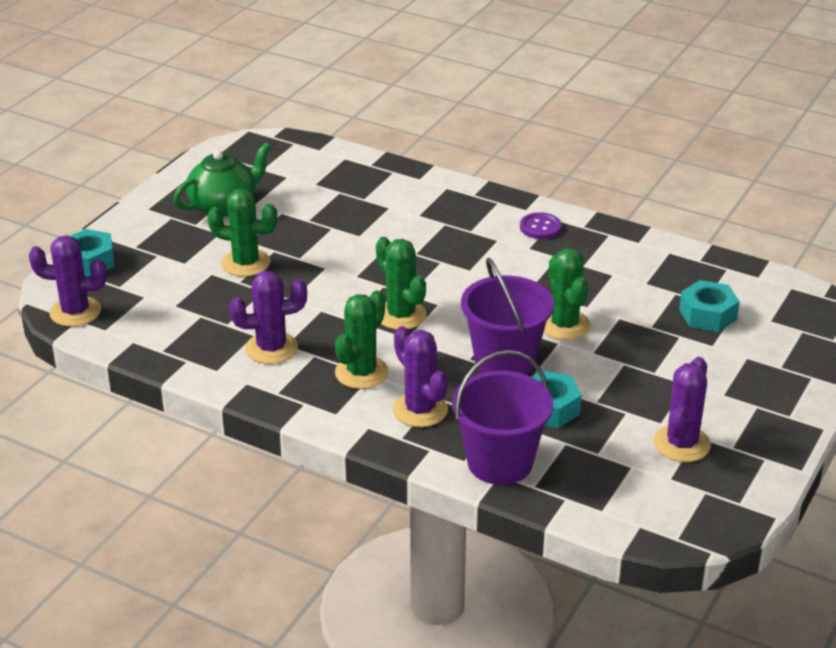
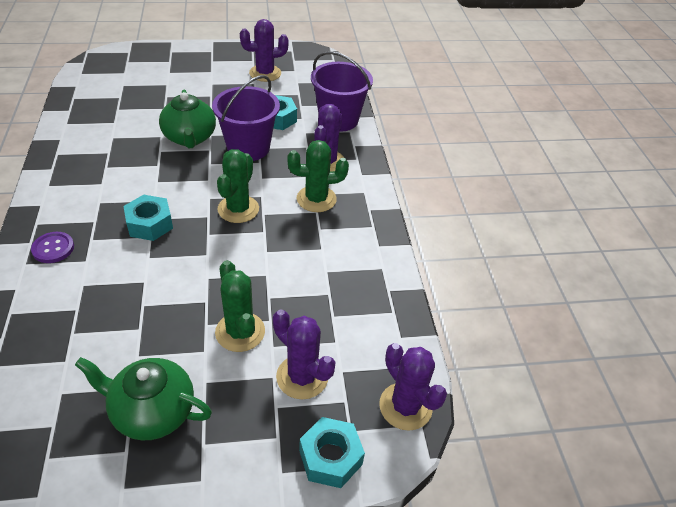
camera: 130 degrees left, 10 degrees up
(271, 348) = (333, 253): purple cactus -> purple cactus (302, 377)
(540, 227) = (66, 188): purple button -> purple button (53, 248)
(564, 325) = (190, 138): green cactus -> green teapot
(708, 315) = (134, 92): turquoise nut -> turquoise nut (150, 224)

